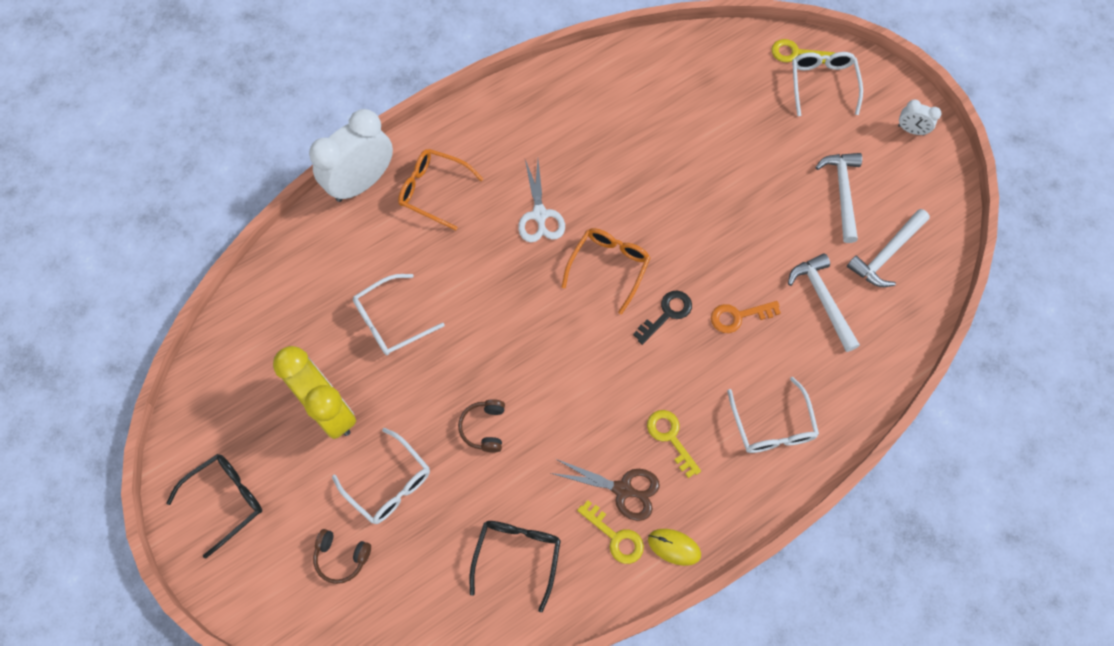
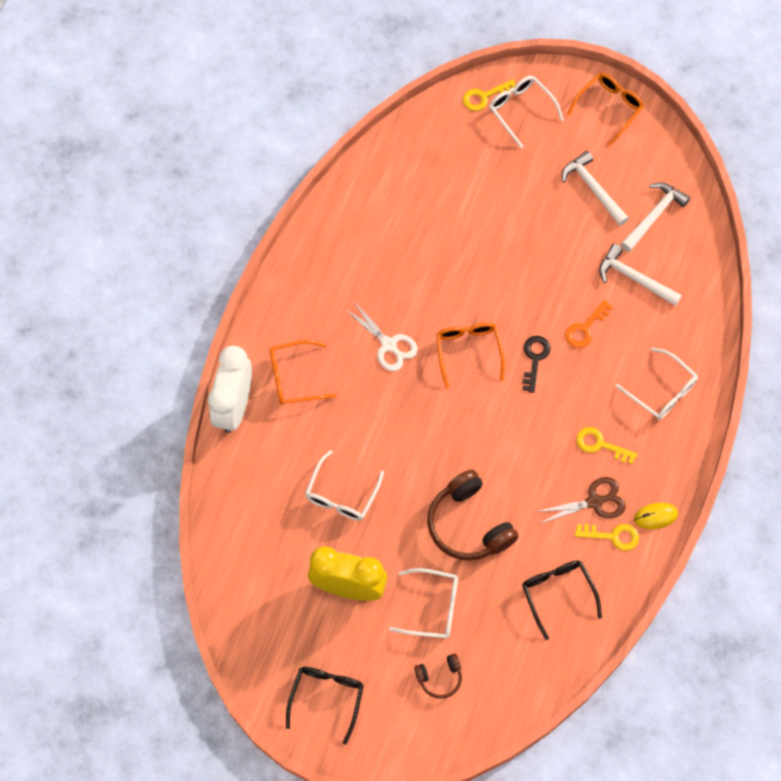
camera: 35 degrees left, 0 degrees up
(484, 428) = (468, 524): brown headphones -> brown headphones, size x1.95
(886, 254) = (654, 216): white hammer -> white hammer turned 150 degrees counterclockwise
(911, 130) = (608, 108): white clock -> orange glasses

